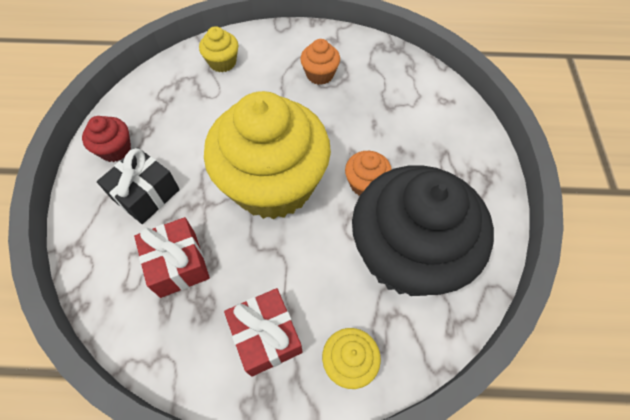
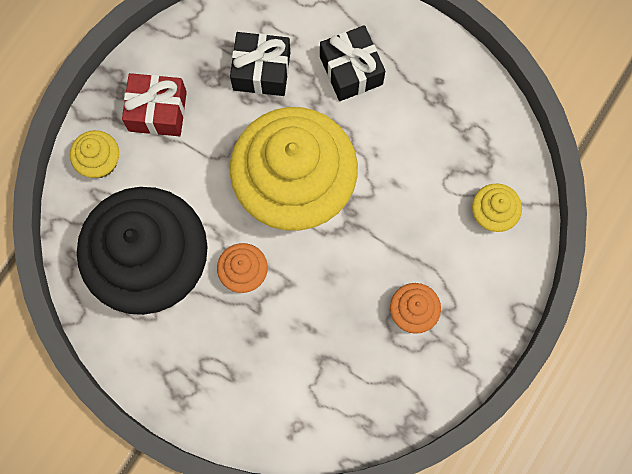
camera: 120 degrees right, 15 degrees up
(115, 149) = (423, 61): red cupcake -> none
(178, 264) = (261, 71): red gift -> black gift

